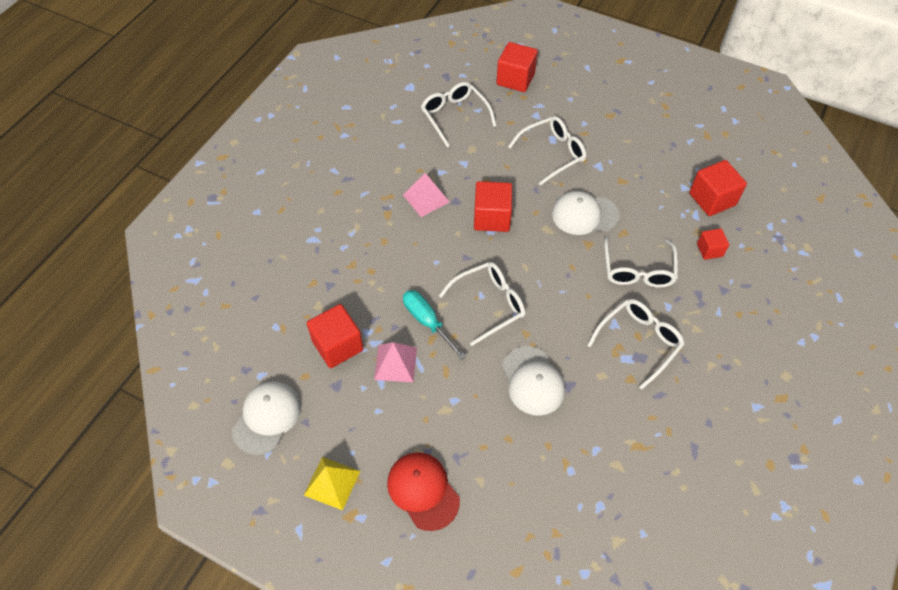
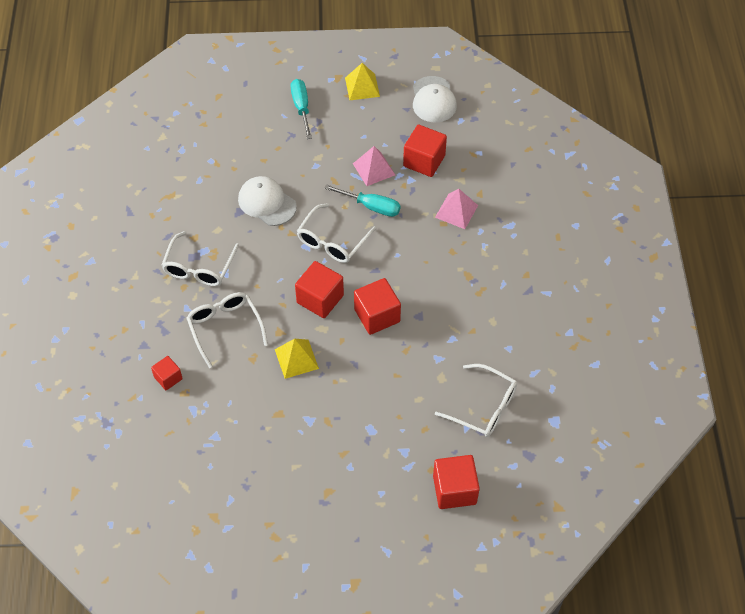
camera: 150 degrees right, 0 degrees up
(423, 491) = (301, 108): red cap -> turquoise screwdriver
(426, 198) = (446, 306): pink pyramid -> pink pyramid (456, 211)
(552, 153) = (361, 412): white glasses -> none
(584, 215) = (296, 359): white cap -> yellow pyramid
(712, 199) = (183, 435): red cube -> red cube (320, 299)

